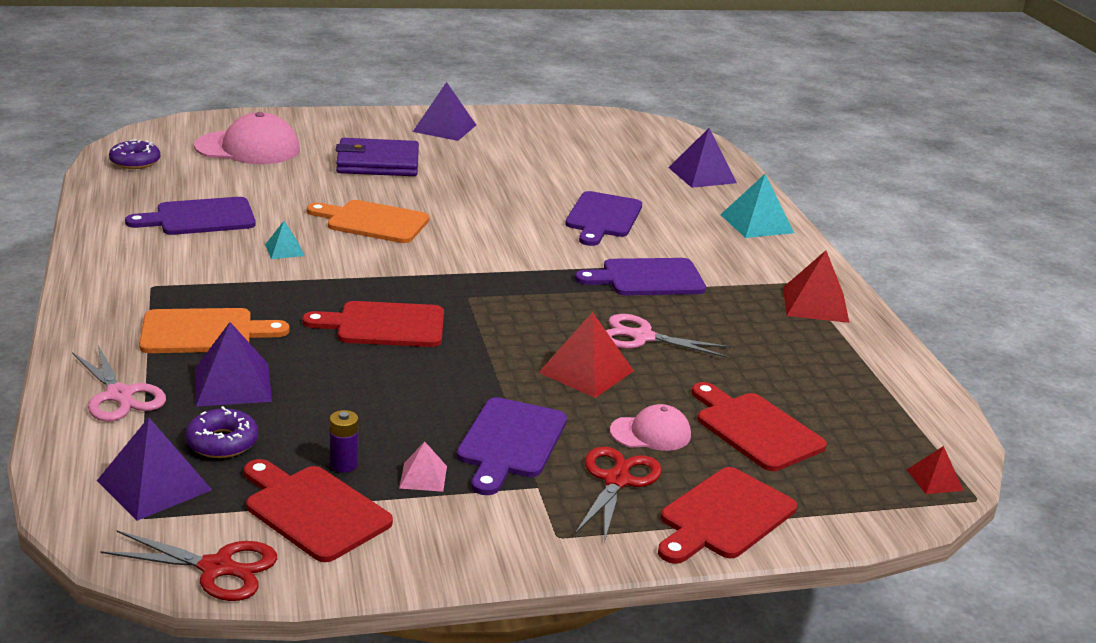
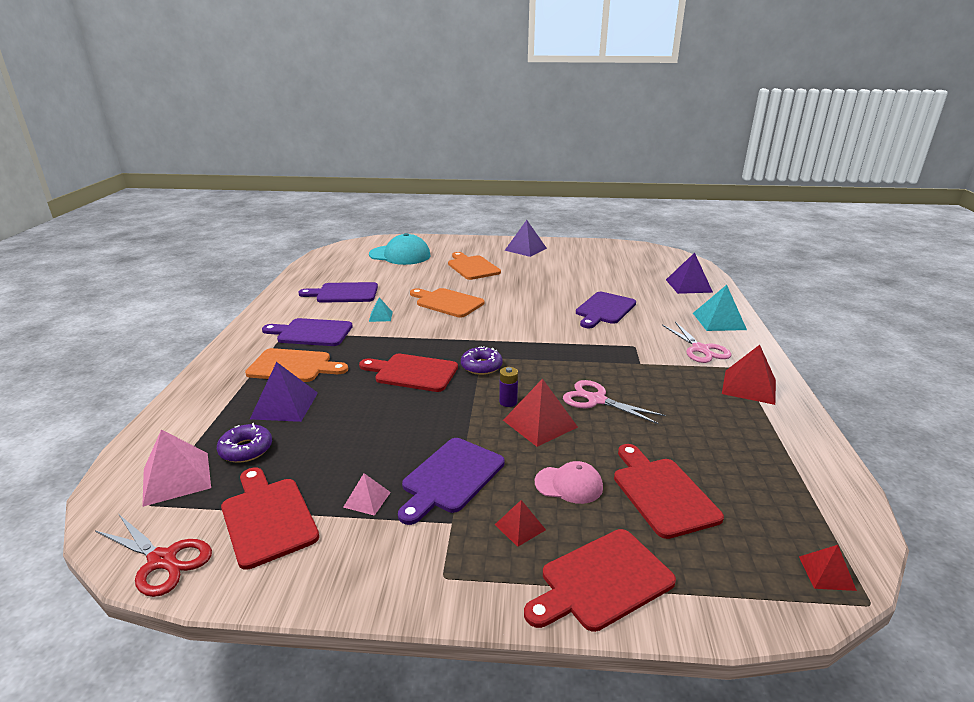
camera: 20 degrees right, 0 degrees up
(119, 395) = (209, 405): pink scissors -> pink scissors (700, 349)
(135, 162) = (331, 260): purple donut -> purple donut (481, 366)
(154, 485) = (177, 478): purple pyramid -> pink pyramid
(248, 148) = (400, 255): pink cap -> turquoise cap
(344, 464) = (316, 480): purple battery -> purple battery (508, 402)
(378, 163) = (472, 267): purple wallet -> orange cutting board
(616, 481) = (520, 527): red scissors -> red pyramid
(648, 278) = (619, 355): purple cutting board -> purple cutting board (311, 333)

